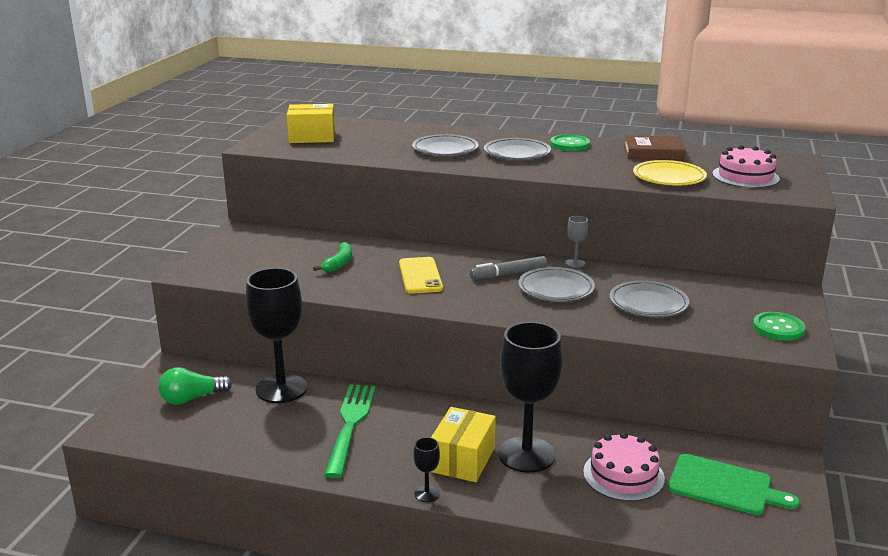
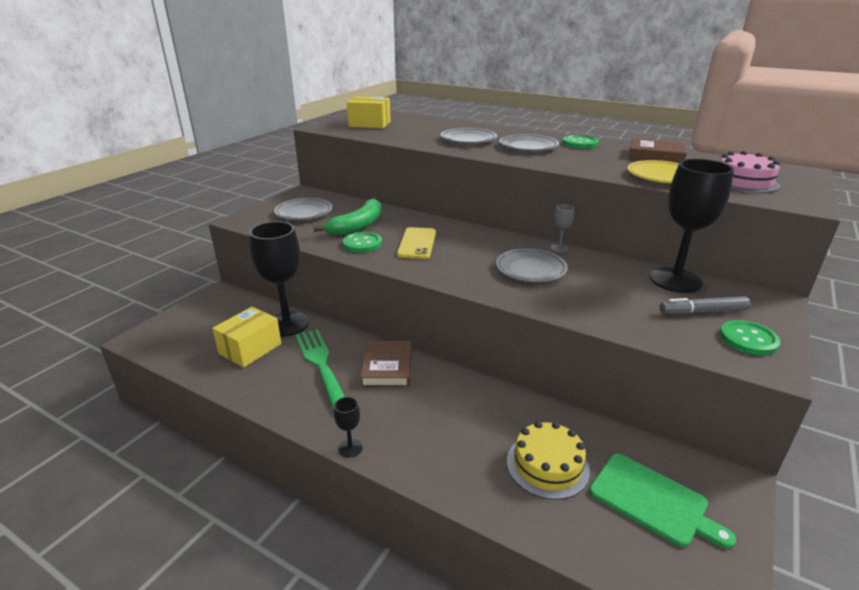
camera: 15 degrees right, 5 degrees up
(192, 398) = (216, 321): green light bulb -> none
(339, 263) = (357, 226): green banana -> green banana, size x1.64
(350, 425) = (322, 366): green fork -> green fork turned 45 degrees counterclockwise
(358, 283) = (362, 244): none -> green button
(423, 416) = (387, 367): none -> brown book
(462, 460) = (400, 418): yellow box -> yellow box (250, 349)
(508, 274) = (494, 251): grey marker -> grey marker (702, 312)
(526, 454) = (461, 423): black goblet -> black goblet (675, 280)
(623, 475) = (547, 465): pink cake -> yellow cake
(648, 304) = (615, 294): grey plate -> grey plate (304, 213)

